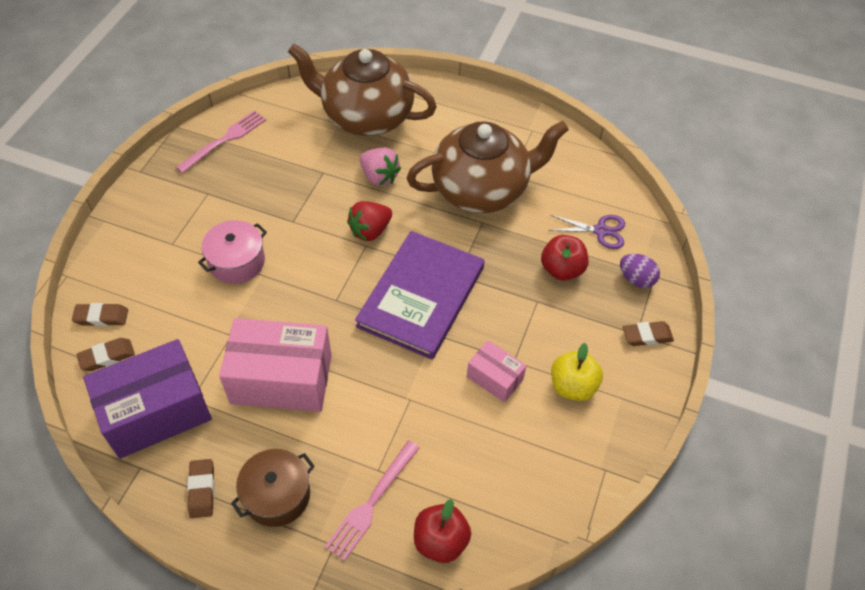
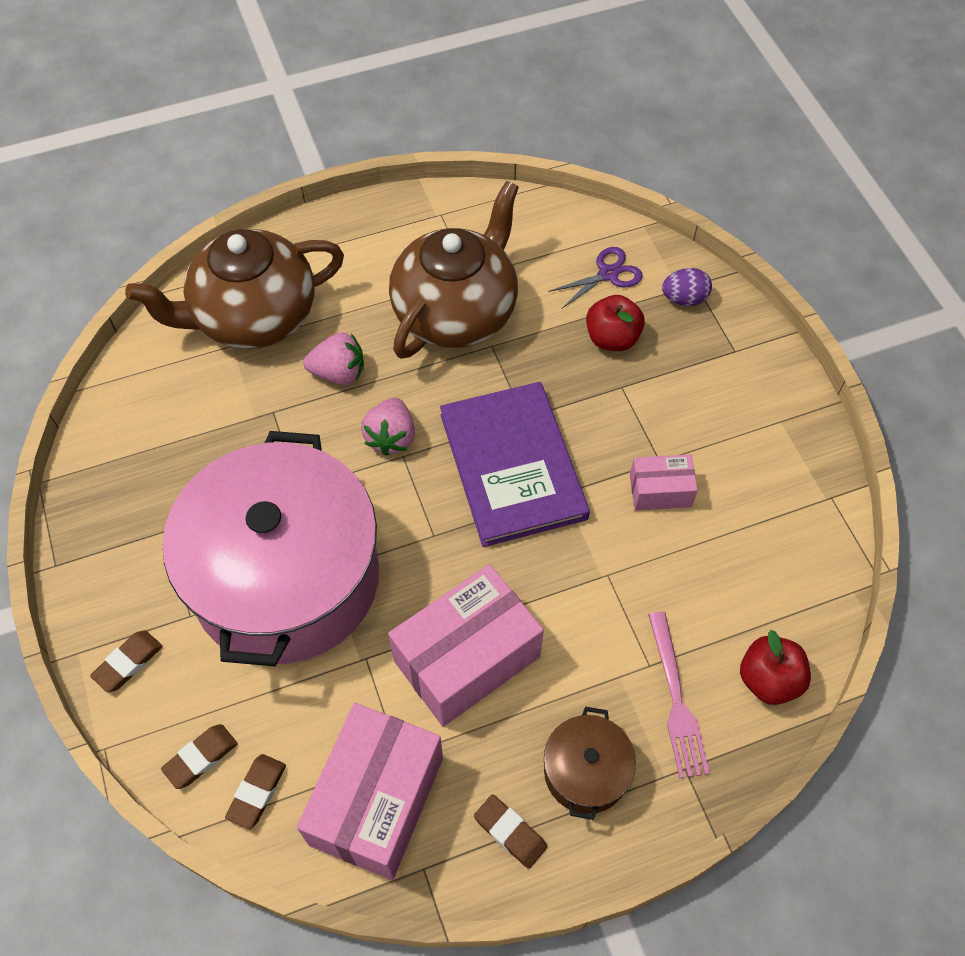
camera: 40 degrees left, 5 degrees up
(156, 412) = (376, 800): purple box -> pink box
(225, 140) = (119, 455): pink fork -> none
(237, 262) = (286, 578): pink pot -> pink pot, size x2.41
(370, 231) = (391, 437): red strawberry -> pink strawberry
(572, 386) = (732, 443): yellow apple -> none
(647, 336) = (745, 346): brown eraser -> brown eraser (128, 663)

